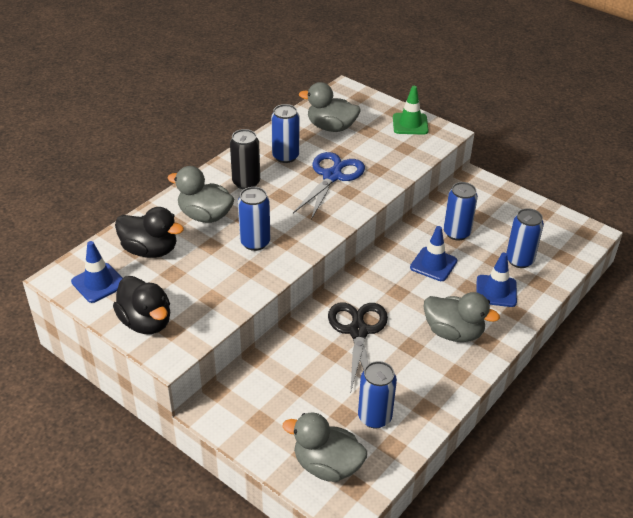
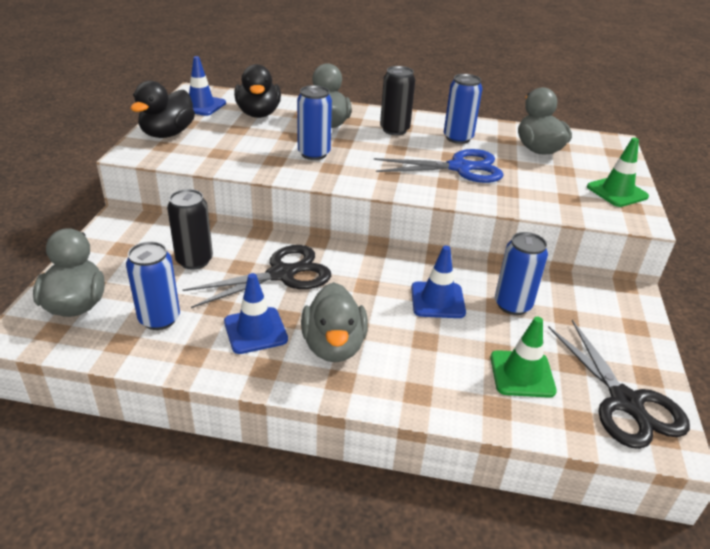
camera: 60 degrees right, 5 degrees down
(308, 377) = (194, 260): none -> black can
(496, 291) = (440, 366): blue traffic cone -> blue traffic cone (255, 330)
(519, 260) = (522, 374): blue can -> green traffic cone
(559, 232) = (625, 402): none -> black scissors

